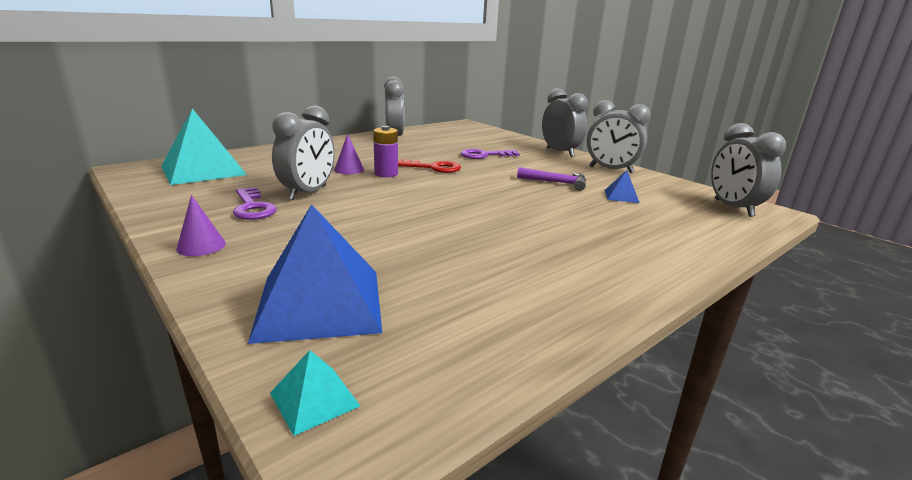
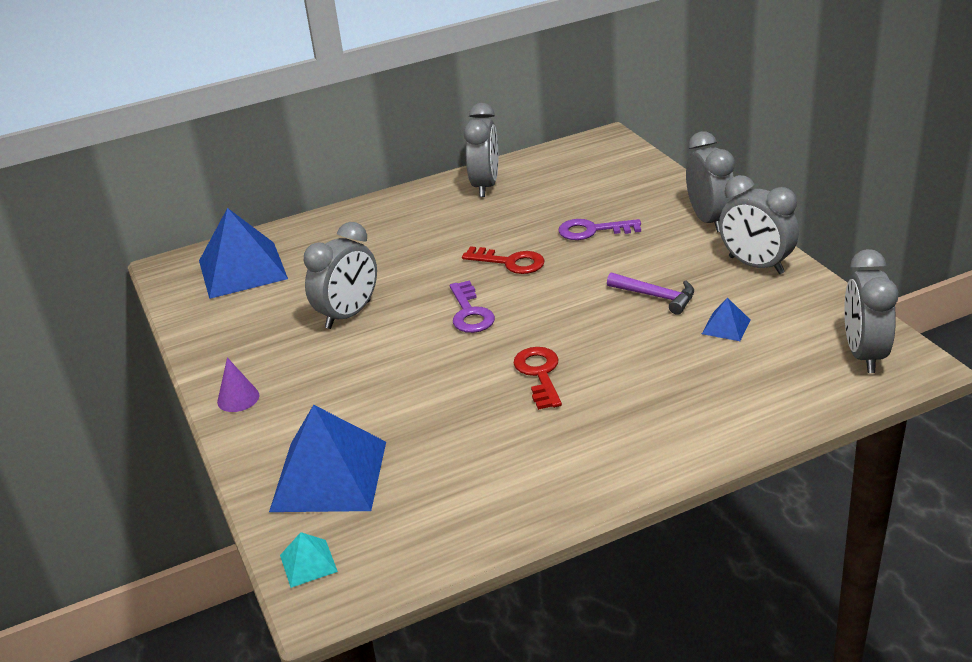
camera: 20 degrees right, 10 degrees up
(203, 170) = (242, 269): turquoise pyramid -> blue pyramid
(252, 207) = (288, 340): purple key -> purple key (470, 313)
(349, 169) = (404, 267): purple cone -> none
(386, 174) = (446, 276): purple battery -> none
(498, 222) = (539, 374): none -> red key

